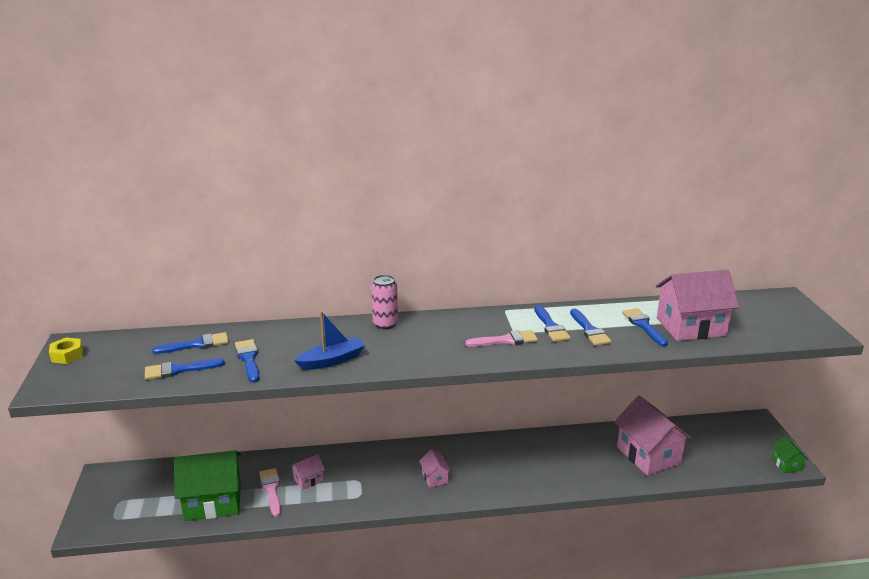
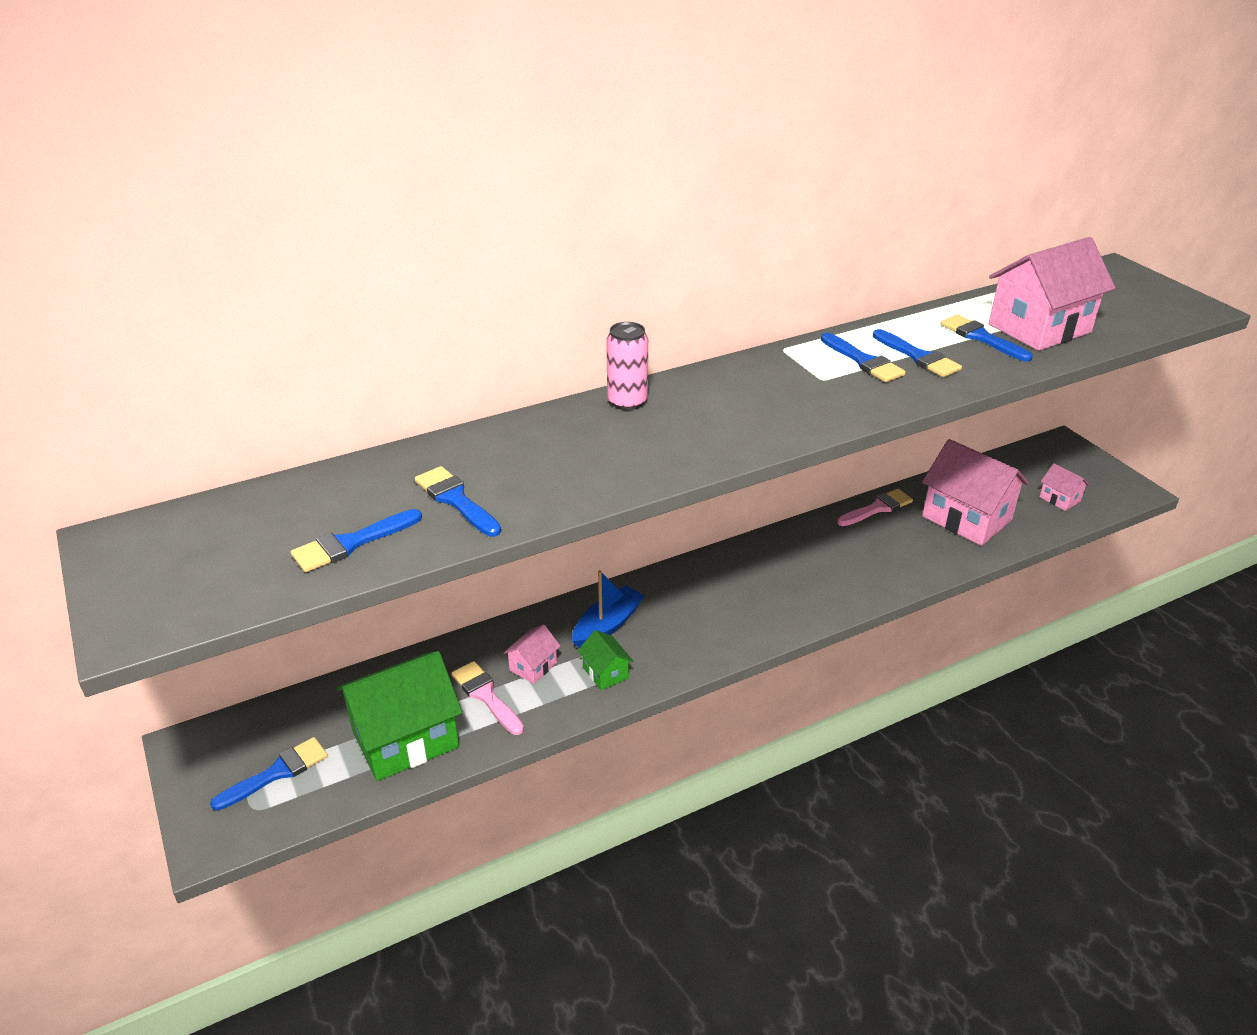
camera: 20 degrees left, 10 degrees up
(67, 355) = (122, 561): yellow nut -> none
(196, 344) = (347, 494): blue brush -> blue brush (277, 773)
(332, 360) = (592, 475): blue boat -> blue boat (607, 625)
(435, 478) = (714, 617): pink house -> pink house (1059, 499)
(505, 340) = (819, 393): pink brush -> pink brush (877, 508)
(786, 464) = (1128, 492): green house -> green house (605, 673)

